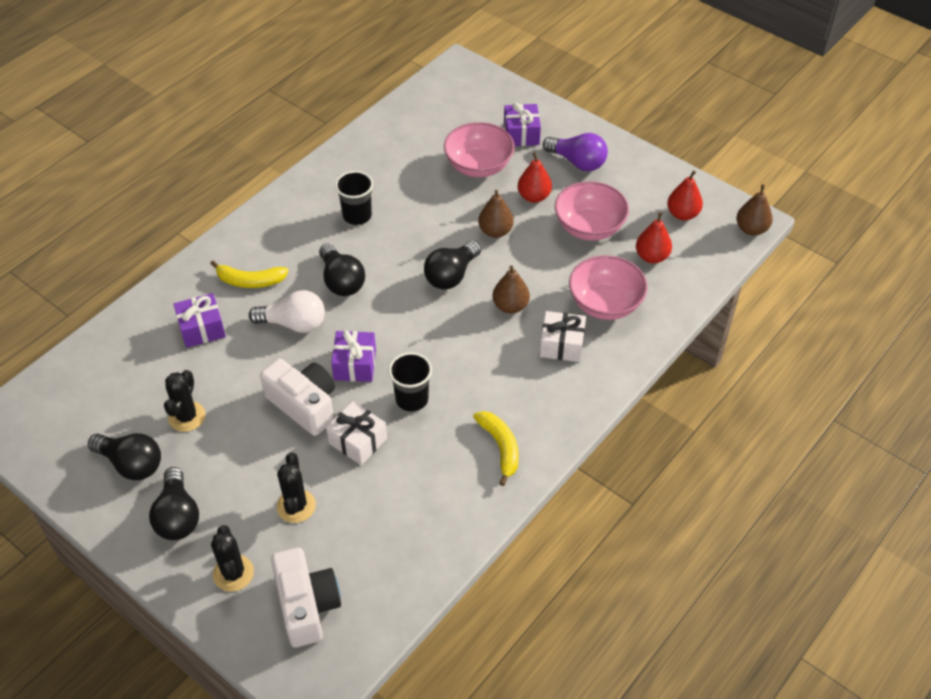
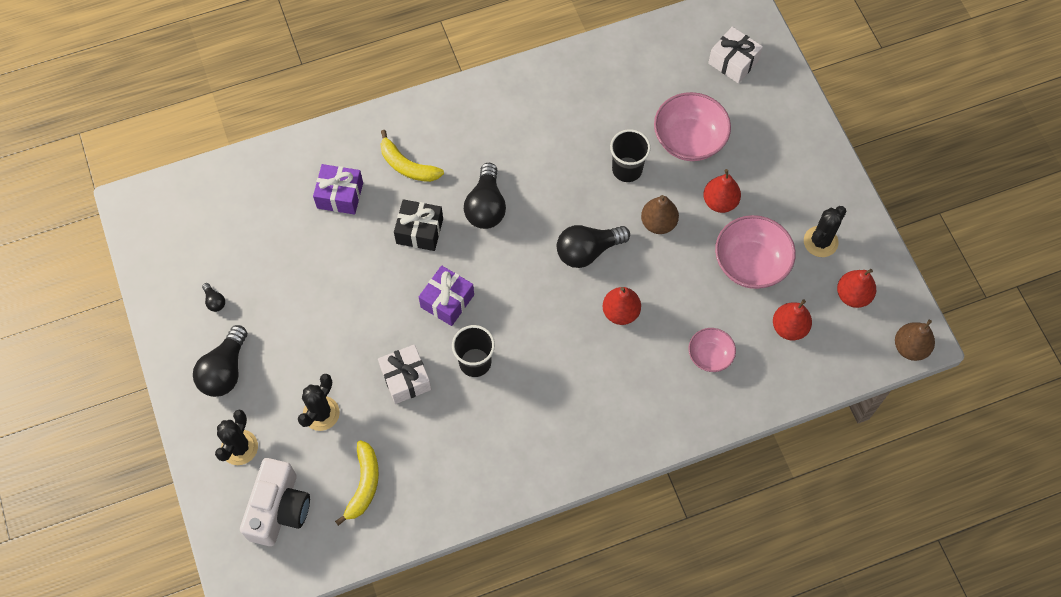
camera: 30 degrees right, 15 degrees up
(131, 464) = (214, 301): black light bulb -> black light bulb, size x0.45
(187, 417) = (281, 279): black cactus -> black cactus (820, 242)
(294, 324) = (419, 231): white light bulb -> black gift
(304, 405) = (382, 319): white camera -> none
(357, 215) = (541, 141): black cup -> black cup (627, 169)
(500, 447) = (521, 451): yellow banana -> yellow banana (364, 484)
(510, 306) = (620, 312): brown pear -> red pear
(521, 134) = (755, 122): purple gift -> none
(562, 345) = (641, 378): white gift -> white gift (733, 62)
(577, 162) = (789, 183): purple light bulb -> none
(605, 304) = (709, 356): pink bowl -> pink bowl, size x0.58

